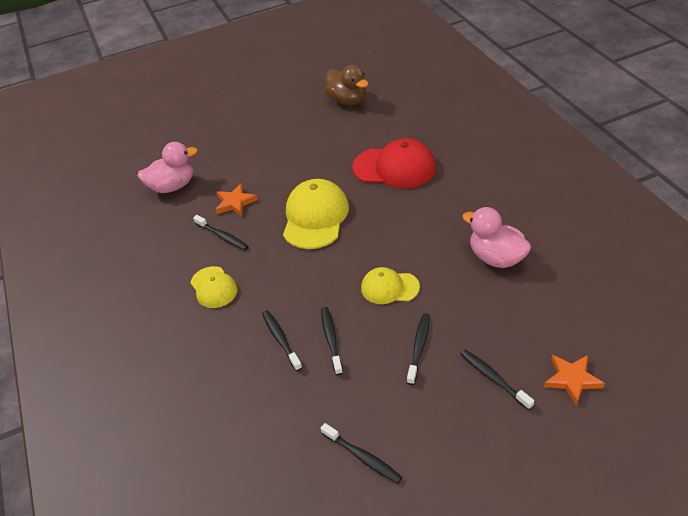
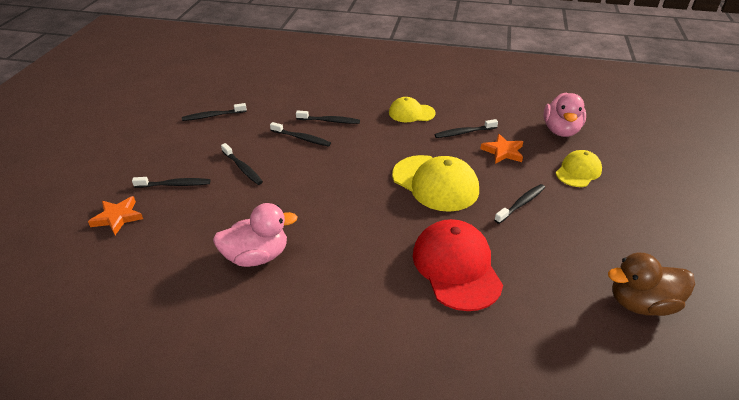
camera: 120 degrees right, 5 degrees down
(299, 168) = (521, 204): none -> black toothbrush
(389, 287) = (309, 182): yellow cap -> yellow cap (578, 171)
(394, 167) = (456, 267): red cap -> red cap turned 120 degrees clockwise

